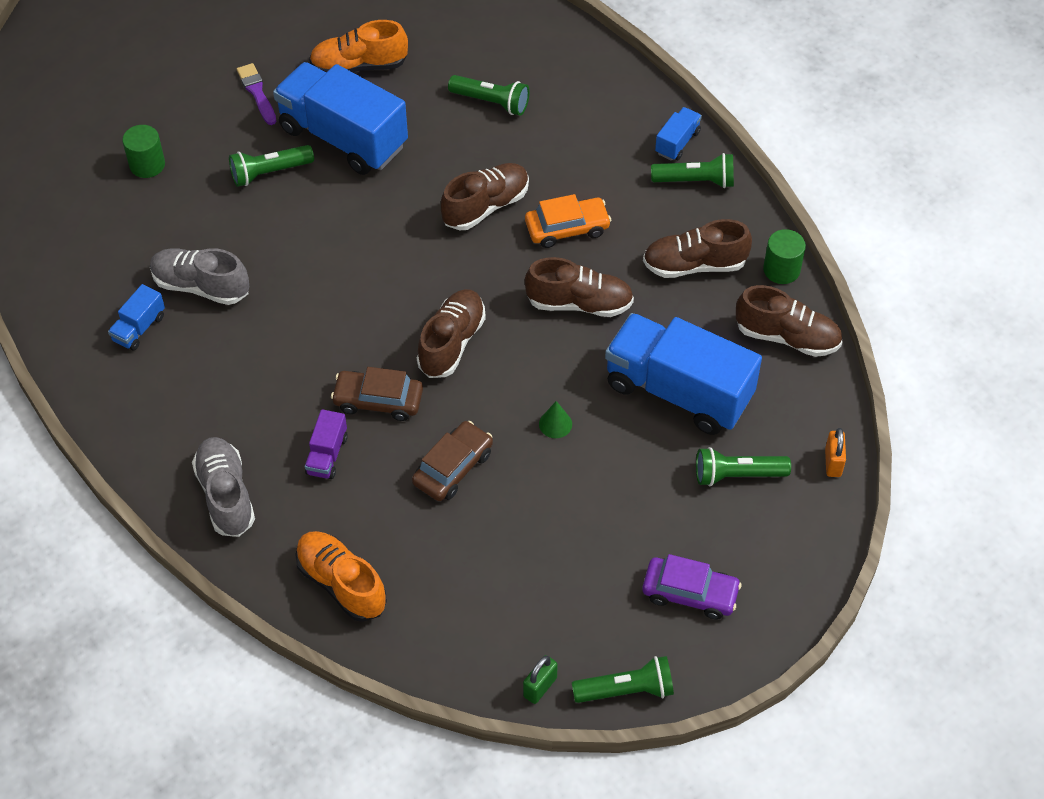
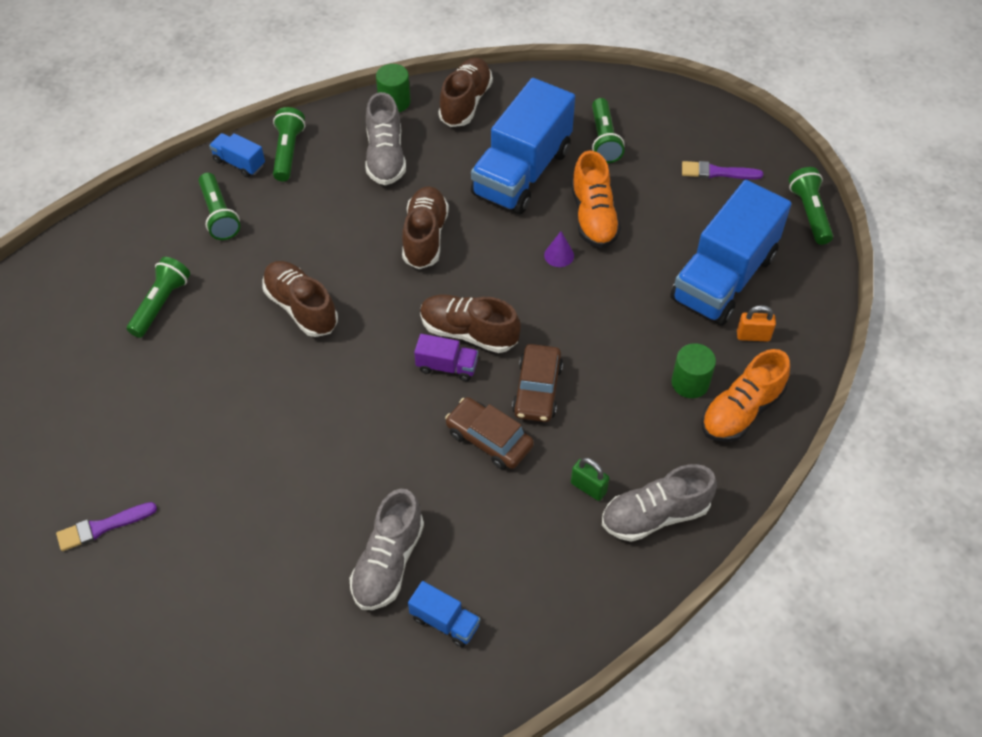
camera: 90 degrees left, 0 degrees up
(147, 165) = (199, 639): green cylinder -> green cylinder (690, 383)
(269, 173) = (230, 505): green flashlight -> green flashlight (219, 215)
(327, 455) = (602, 430): purple truck -> purple truck (447, 366)
(343, 137) = (188, 435): blue truck -> blue truck (723, 277)
(359, 66) = (82, 425): orange shoe -> orange shoe (593, 217)
(453, 468) = (610, 329): brown car -> brown car (489, 439)
(540, 687) = (817, 267): green padlock -> green padlock (588, 487)
(555, 424) = (559, 255): green cone -> purple cone
(567, 228) = (335, 244): orange car -> none
(690, 593) = (717, 172): purple car -> purple brush
(694, 265) = (385, 157): brown shoe -> grey shoe
(833, 462) = (588, 84): orange padlock -> orange padlock (753, 336)

